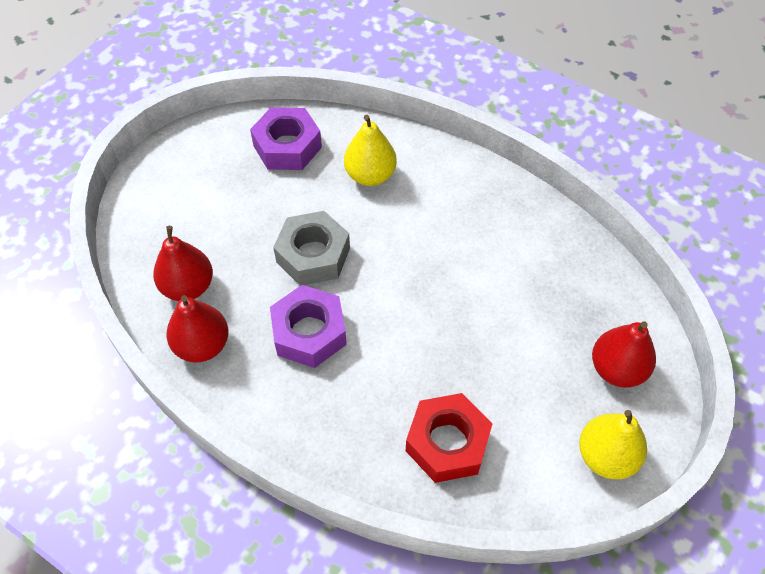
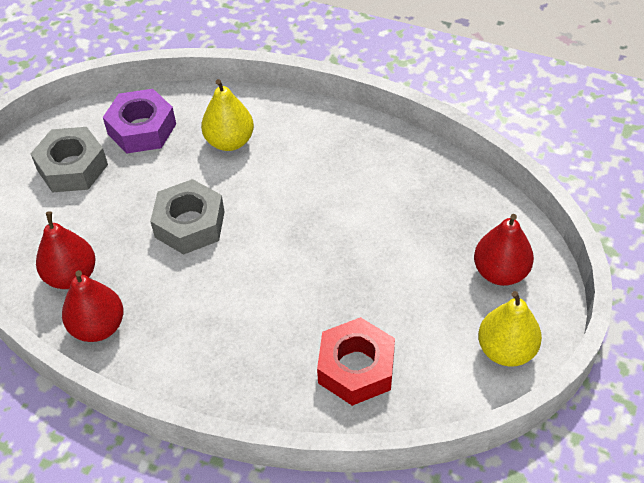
camera: 10 degrees left, 5 degrees down
(212, 174) = (72, 167): none -> grey nut
(309, 332) = (202, 295): purple nut -> none

